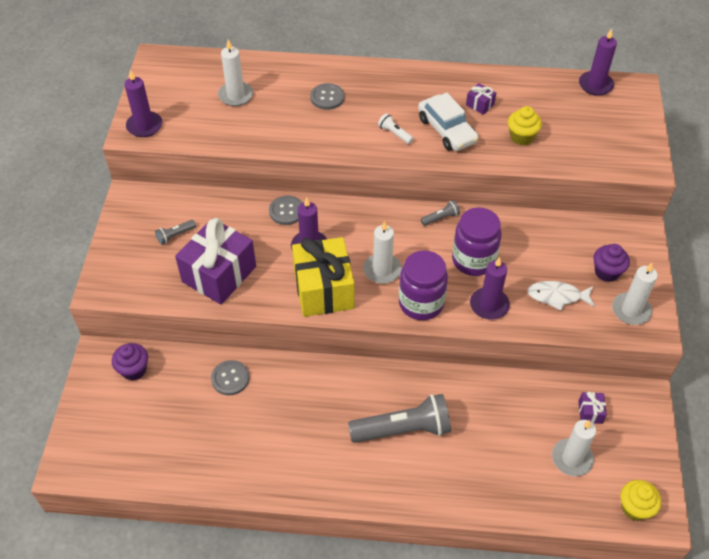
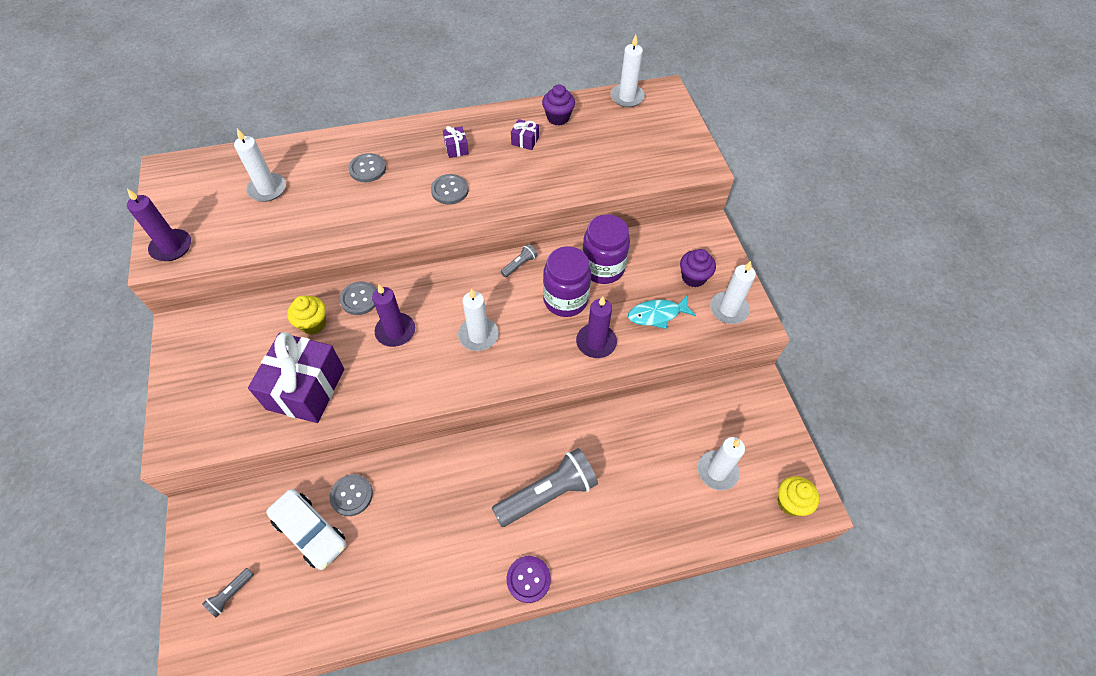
camera: 20 degrees left, 5 degrees up
(134, 370) = (241, 519): purple cupcake -> purple cupcake (558, 118)
(175, 235) = (244, 358): grey flashlight -> grey flashlight (231, 594)
(323, 289) = (424, 374): yellow gift -> none
(361, 494) = (528, 579): none -> purple button
(395, 133) = (449, 190): white flashlight -> grey button
(421, 303) = (528, 360): purple jar -> purple jar (602, 268)
(446, 130) = (501, 174): white car -> white car (310, 532)
(521, 137) = (576, 164): yellow cupcake -> yellow cupcake (313, 324)
(557, 296) = (657, 315): white fish -> turquoise fish
(590, 412) = (717, 418): purple gift -> purple gift (456, 148)
(595, 85) = (627, 97): purple candle -> white candle

